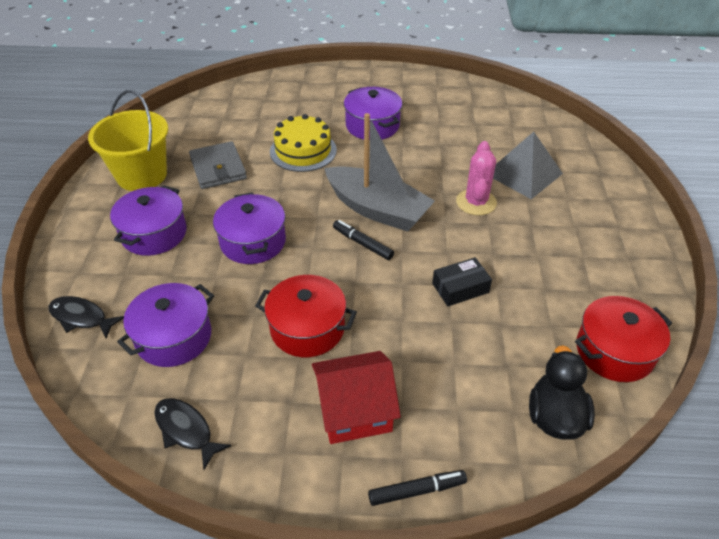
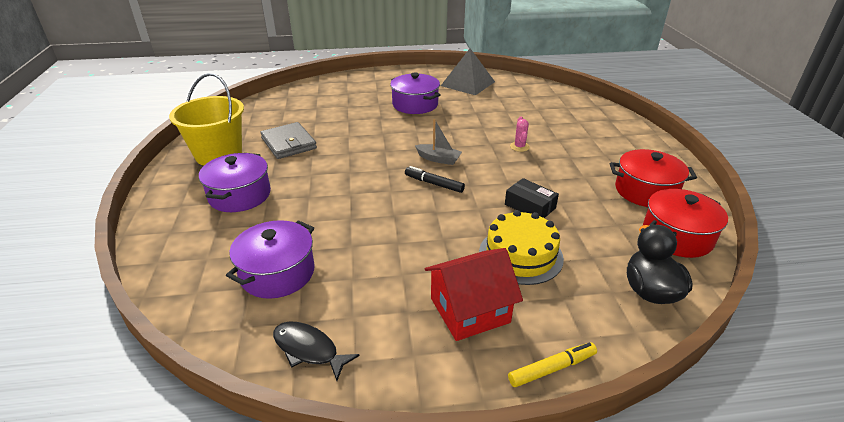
camera: 10 degrees left, 10 degrees down
(81, 317) = (180, 268): black fish -> none
(253, 242) = (335, 192): purple pot -> none
(303, 151) = (361, 125): yellow cake -> yellow cake (520, 255)
(307, 328) = (404, 251): red pot -> red pot (645, 191)
(377, 209) = (438, 159): grey boat -> grey boat, size x0.46
(417, 491) = (552, 369): black marker -> yellow marker
(460, 288) = (530, 206): black box -> black box turned 75 degrees clockwise
(476, 202) = (519, 147): pink cactus -> pink cactus, size x0.57
(523, 173) = (550, 125): grey pyramid -> grey pyramid (467, 83)

